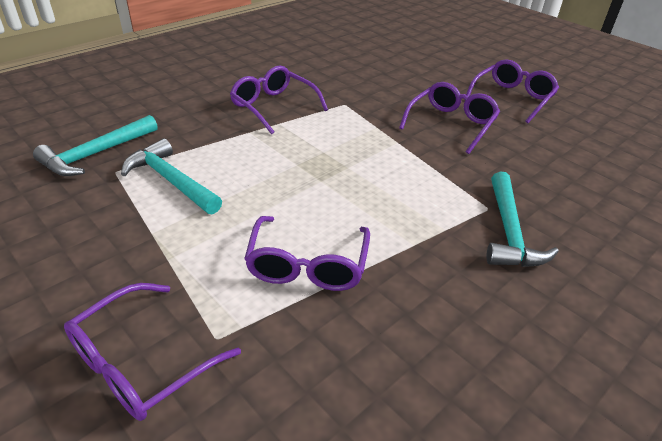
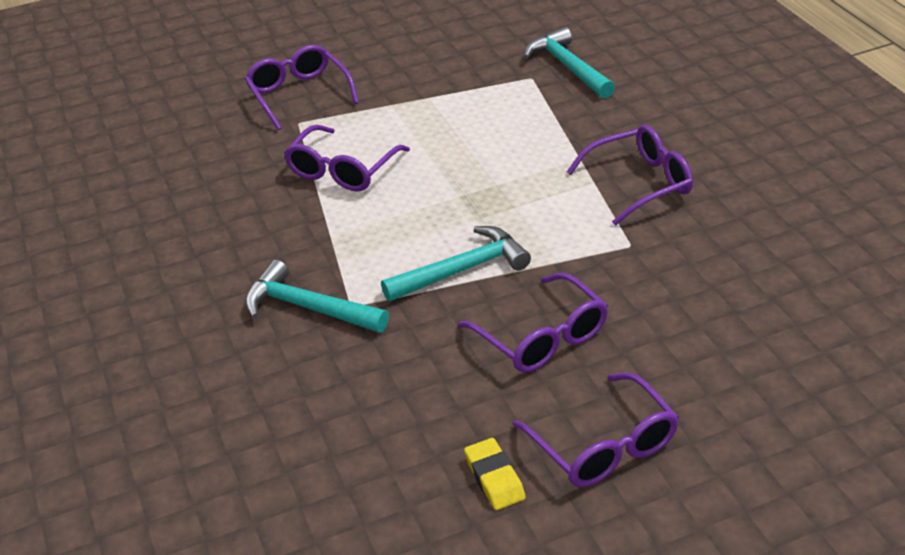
camera: 115 degrees right, 0 degrees up
(171, 180) = (502, 107): turquoise hammer -> turquoise hammer (462, 270)
(307, 265) = (342, 170): purple glasses -> purple glasses turned 90 degrees counterclockwise
(567, 124) = (494, 478): none -> yellow eraser

